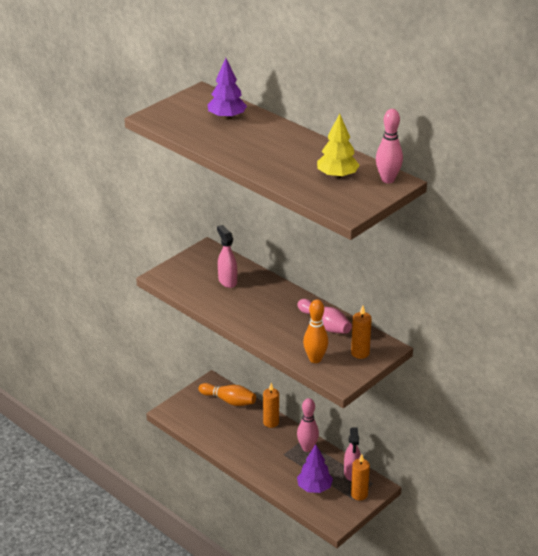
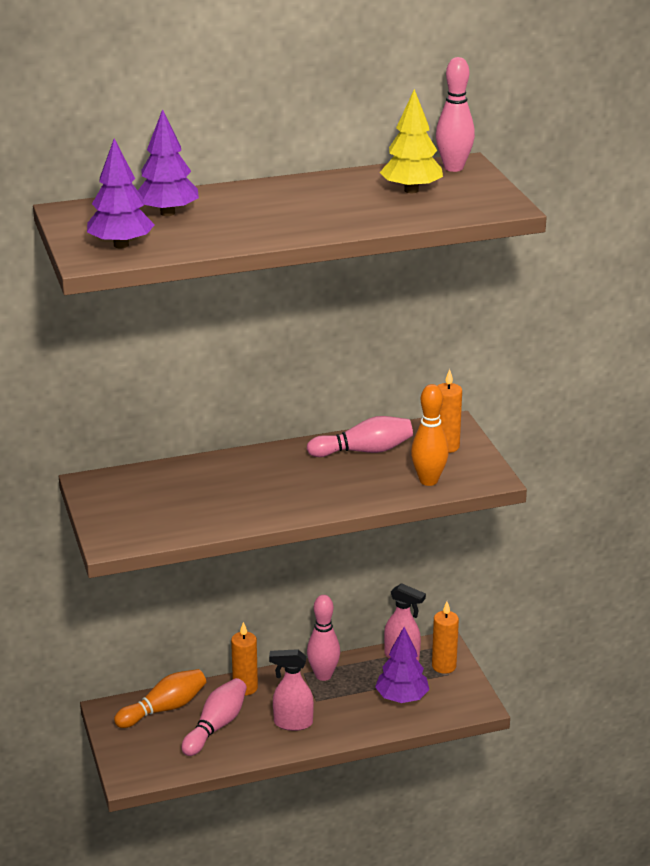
camera: 60 degrees left, 5 degrees down
(175, 119) = (121, 245): none -> purple tree
(227, 281) = (188, 491): pink spray bottle -> pink spray bottle (292, 723)
(230, 425) = (216, 726): none -> pink bowling pin

